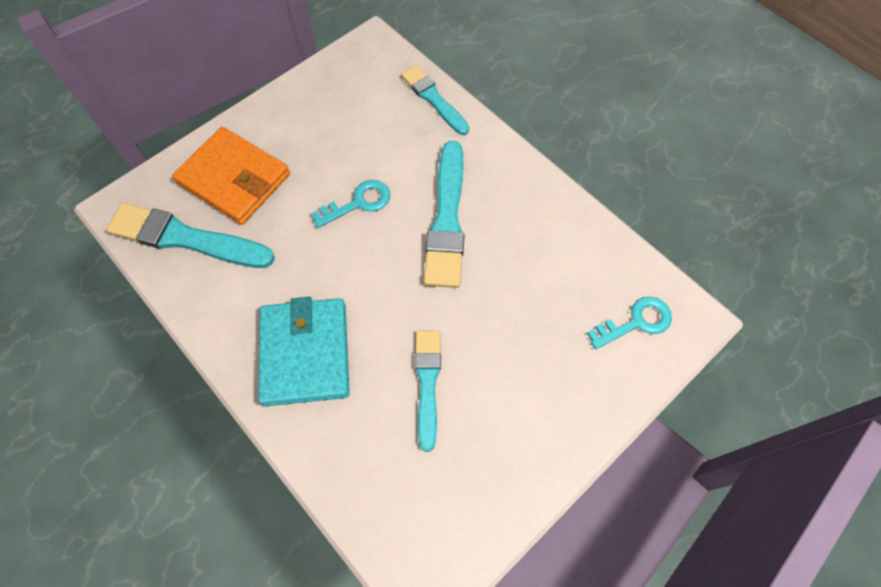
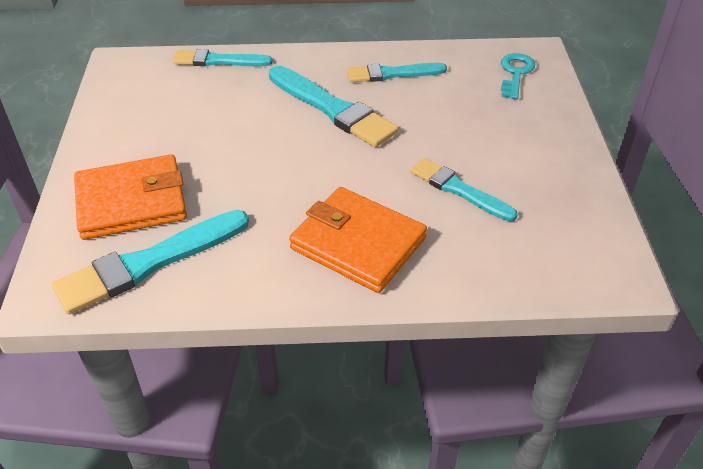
camera: 50 degrees left, 20 degrees down
(305, 353) = (358, 243): turquoise wallet -> orange wallet
(358, 203) = (257, 144): turquoise key -> none
(536, 227) = (392, 74): none -> turquoise brush

